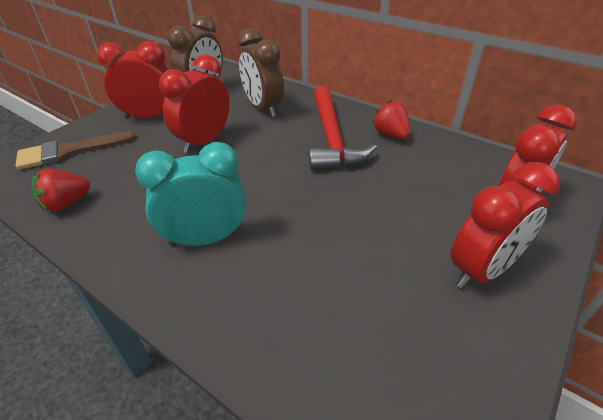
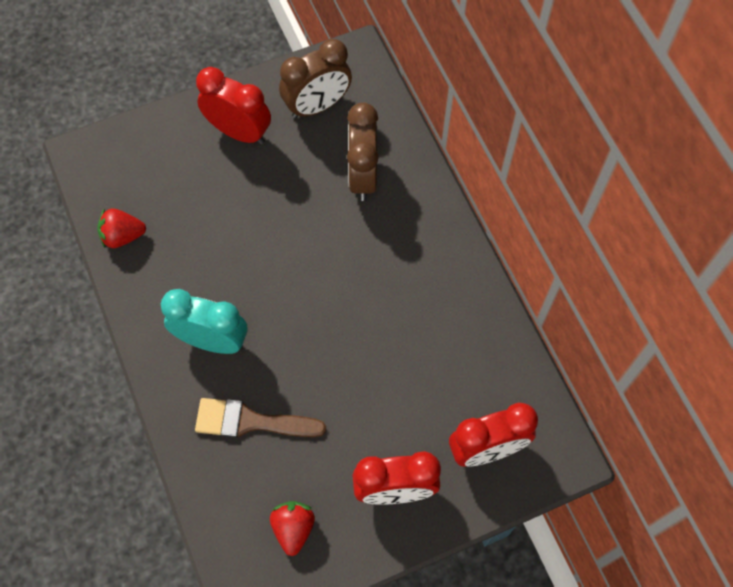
camera: 30 degrees right, 25 degrees up
(69, 151) = (145, 156): brown brush -> brown brush (251, 421)
(204, 141) = (272, 206): red clock -> none
(331, 138) = (397, 268): red hammer -> none
(390, 135) = (461, 296): red strawberry -> red strawberry (293, 528)

